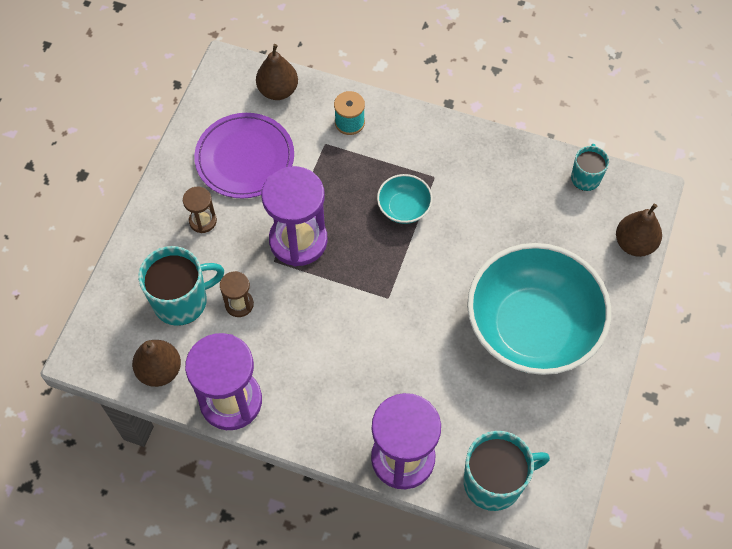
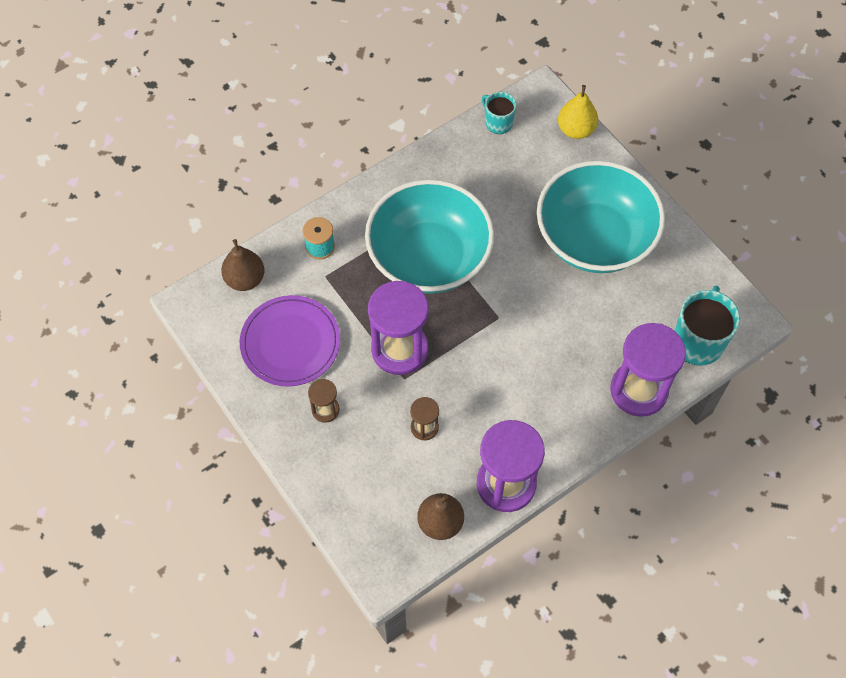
camera: 55 degrees left, 0 degrees up
(181, 301) = (388, 469): turquoise mug -> none
(404, 208) = (429, 257): turquoise bowl -> turquoise bowl, size x2.39
(634, 243) = (576, 129): brown pear -> yellow pear

